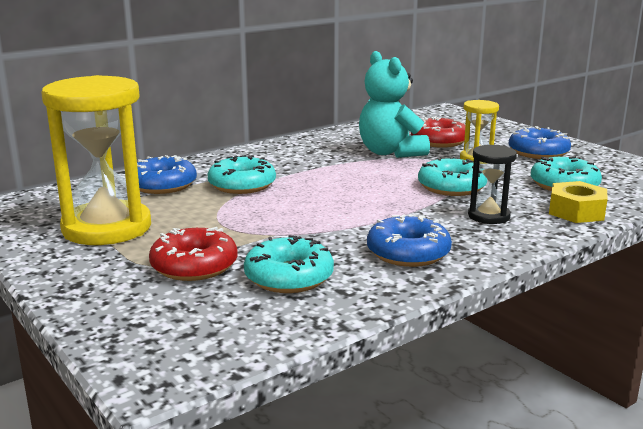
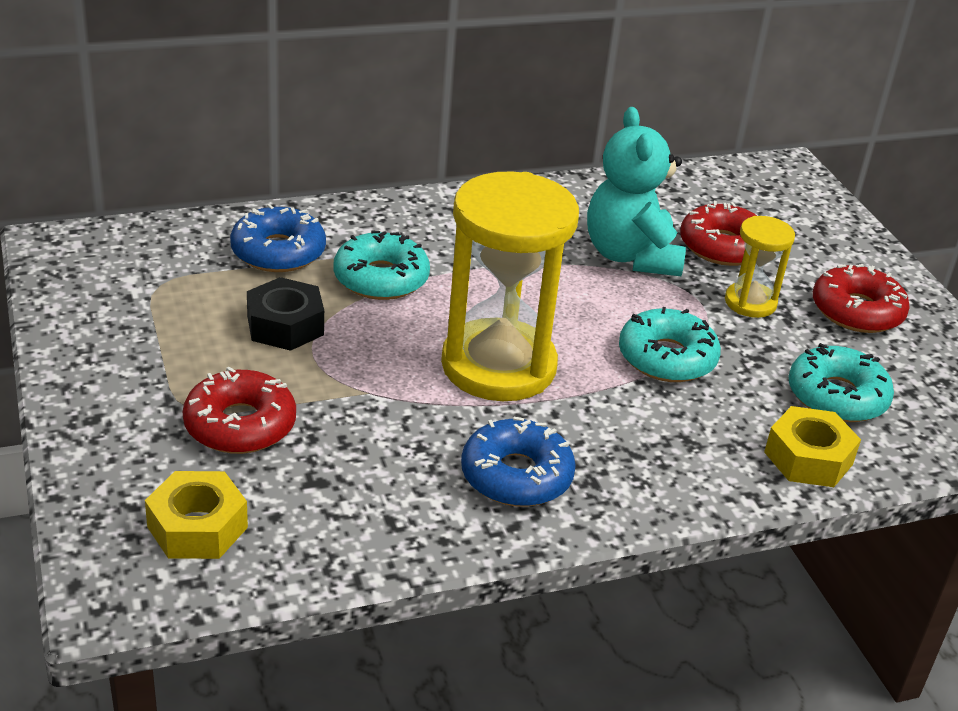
camera: 15 degrees right, 15 degrees up
(107, 228) = (170, 323): yellow hourglass -> yellow hourglass (498, 366)
(192, 215) = (285, 325): none -> black nut
(199, 324) = (197, 527): none -> yellow nut
(289, 277) = (341, 478): turquoise donut -> none
(488, 216) = (675, 434): black hourglass -> none
(538, 152) = (857, 311): blue donut -> red donut

